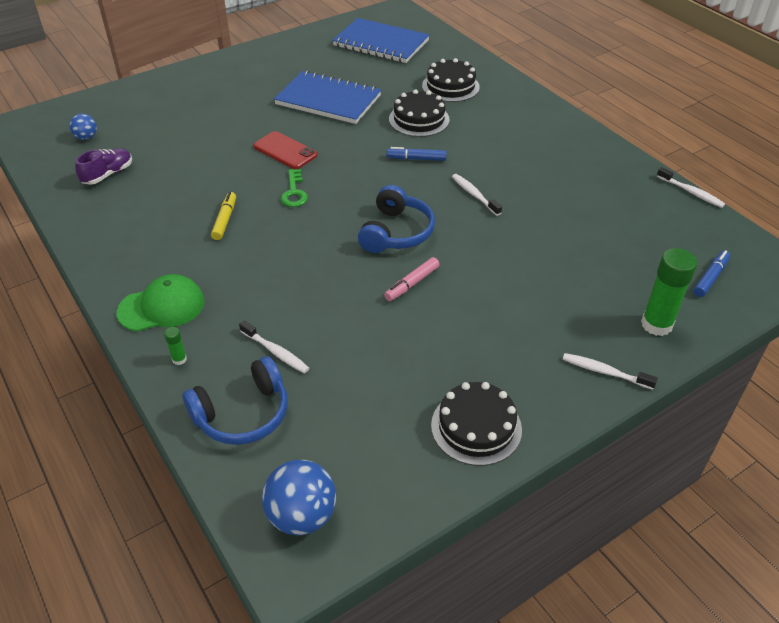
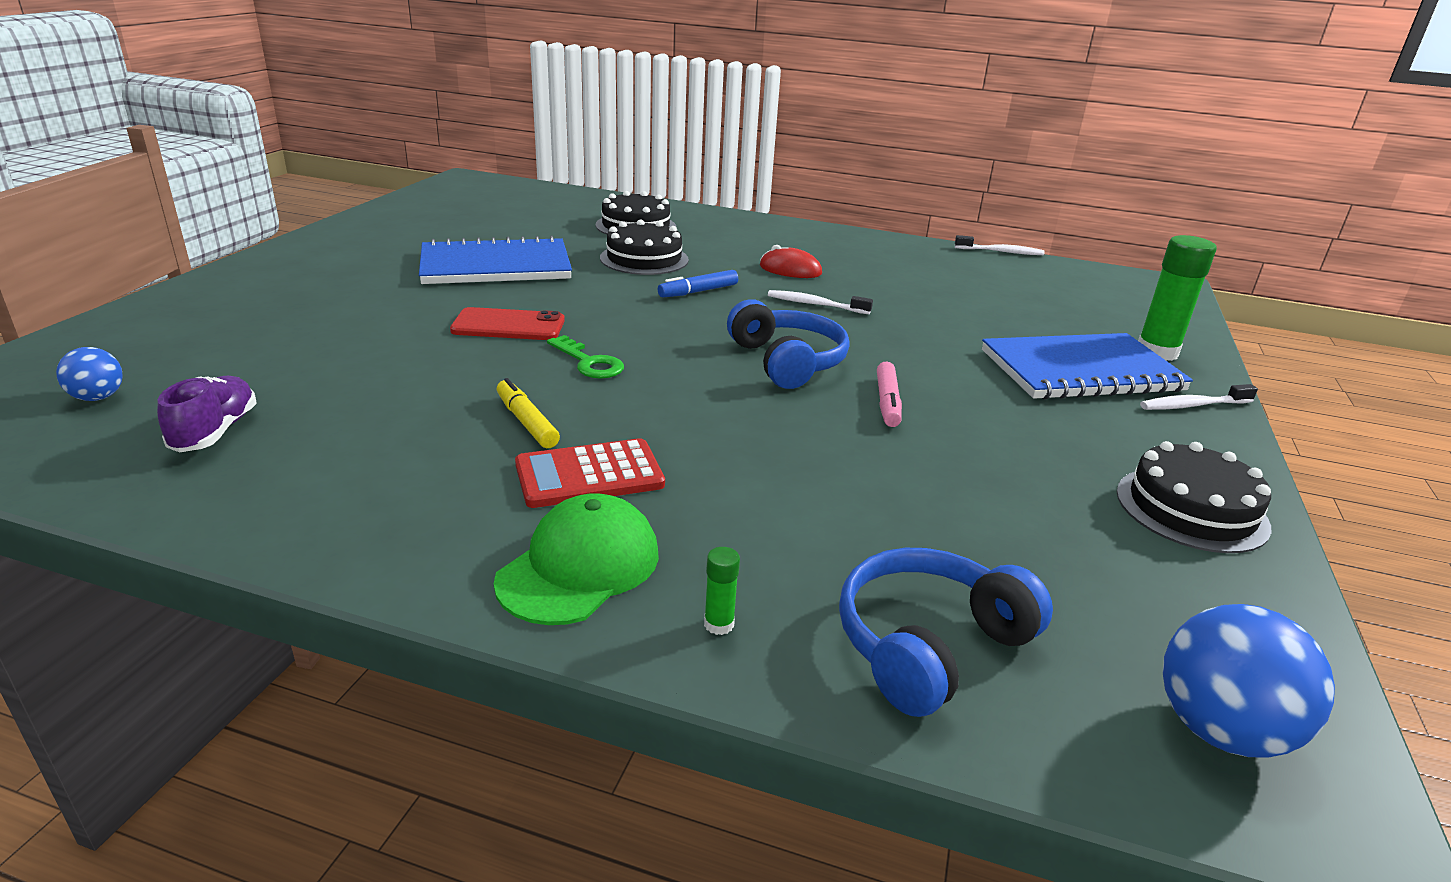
camera: 40 degrees left, 15 degrees down
(216, 262) = (589, 475): none -> red calculator
(242, 414) = (929, 645): blue headphones -> blue headphones turned 150 degrees counterclockwise
(276, 352) = (847, 543): white toothbrush -> none
(381, 43) = (489, 207): blue notebook -> blue notebook (1081, 371)
(500, 159) = (790, 270): none -> red mouse
(710, 278) = (1127, 305): blue marker -> none

